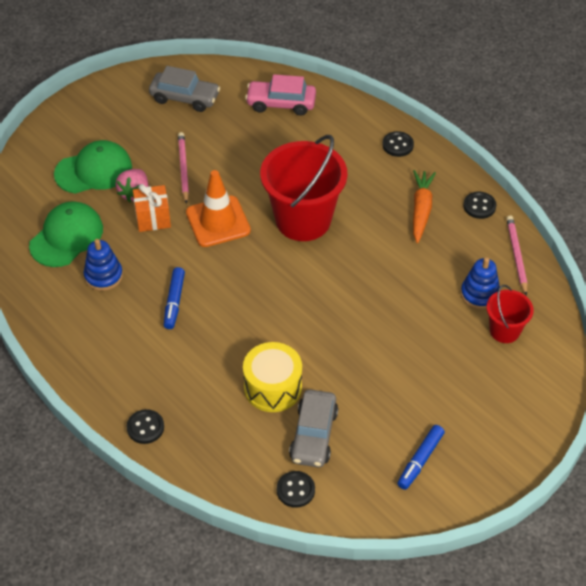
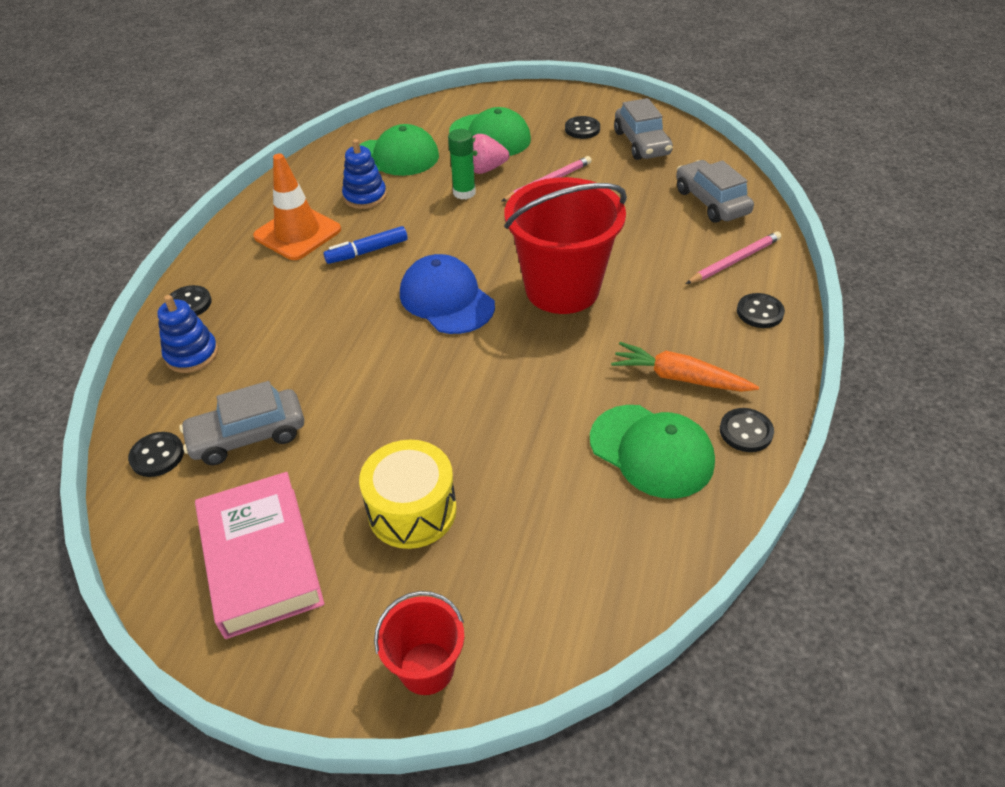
camera: 60 degrees right, 5 degrees down
(136, 117) = (582, 129): none -> black button
(153, 218) = (464, 193): orange gift -> green glue stick
(218, 221) = (500, 233): orange traffic cone -> orange traffic cone (297, 233)
(264, 281) = (446, 299): none -> blue cap
(273, 387) = (299, 371): yellow drum -> yellow drum (412, 510)
(281, 104) = (711, 202): pink car -> grey car
(420, 460) = (261, 560): blue marker -> pink book
(421, 209) = (679, 378): orange carrot -> orange carrot turned 135 degrees counterclockwise
(464, 251) = (651, 451): none -> green cap
(479, 294) = (592, 500): blue stacking toy -> blue stacking toy (192, 354)
(504, 331) = (550, 558): red bucket -> red bucket (427, 668)
(516, 256) = (699, 511): pink pencil -> pink pencil (734, 261)

